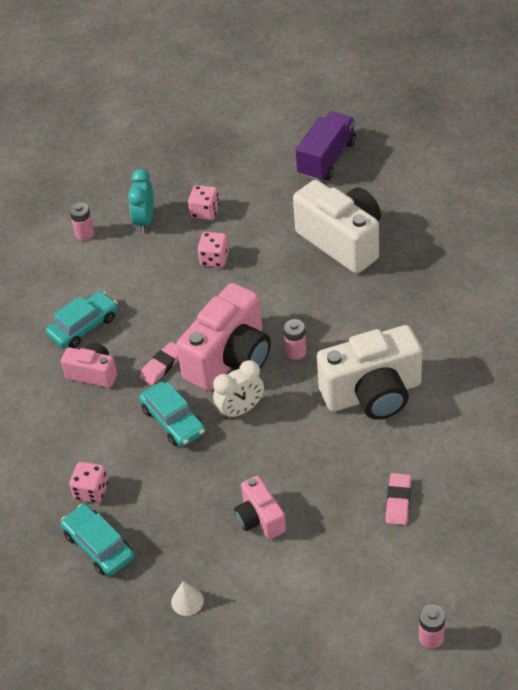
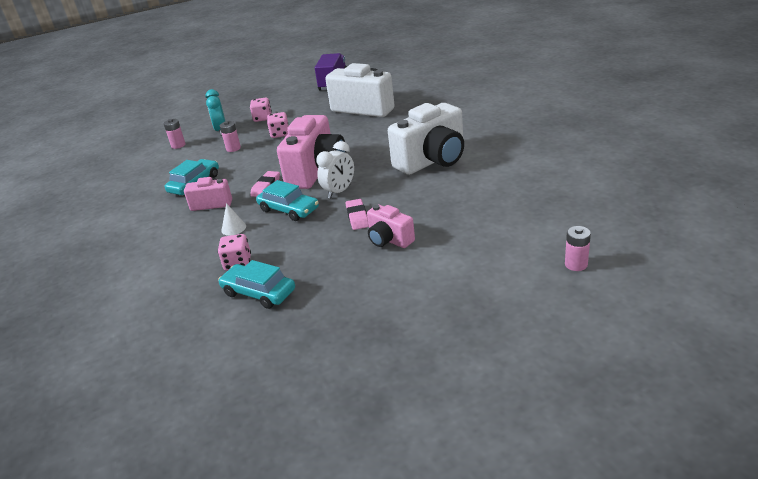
camera: 20 degrees left, 15 degrees down
(187, 601) = (356, 303): white cone -> white cone (233, 228)
(296, 351) = (363, 157): pink battery -> pink battery (233, 148)
(398, 501) = (490, 203): pink eraser -> pink eraser (357, 217)

